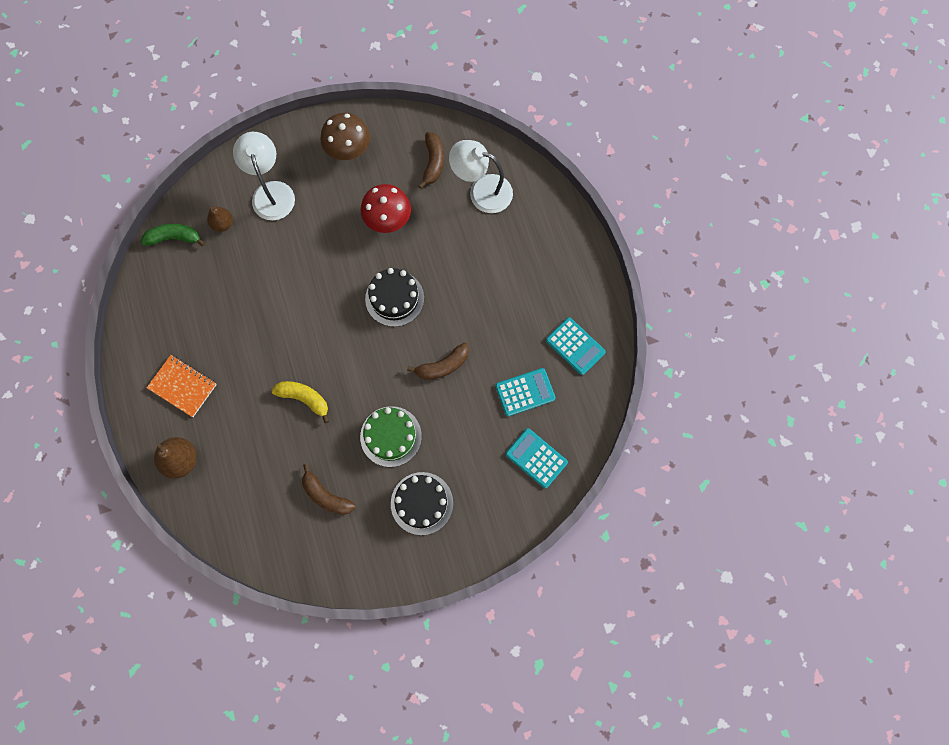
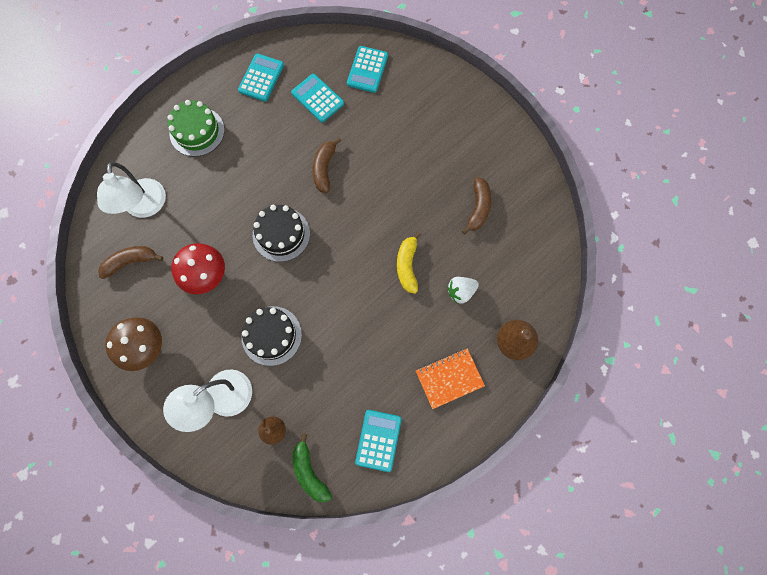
camera: 115 degrees left, 0 degrees up
(167, 302) = (378, 440): none -> turquoise calculator
(183, 386) = (449, 378): orange notebook -> orange notebook turned 60 degrees clockwise
(253, 436) = (461, 291): none -> white strawberry
(391, 436) = (404, 181): green cake -> green cake (197, 131)
(421, 503) = (445, 135): black cake -> black cake (271, 335)
(443, 366) = (324, 168): brown banana -> brown banana turned 120 degrees counterclockwise

